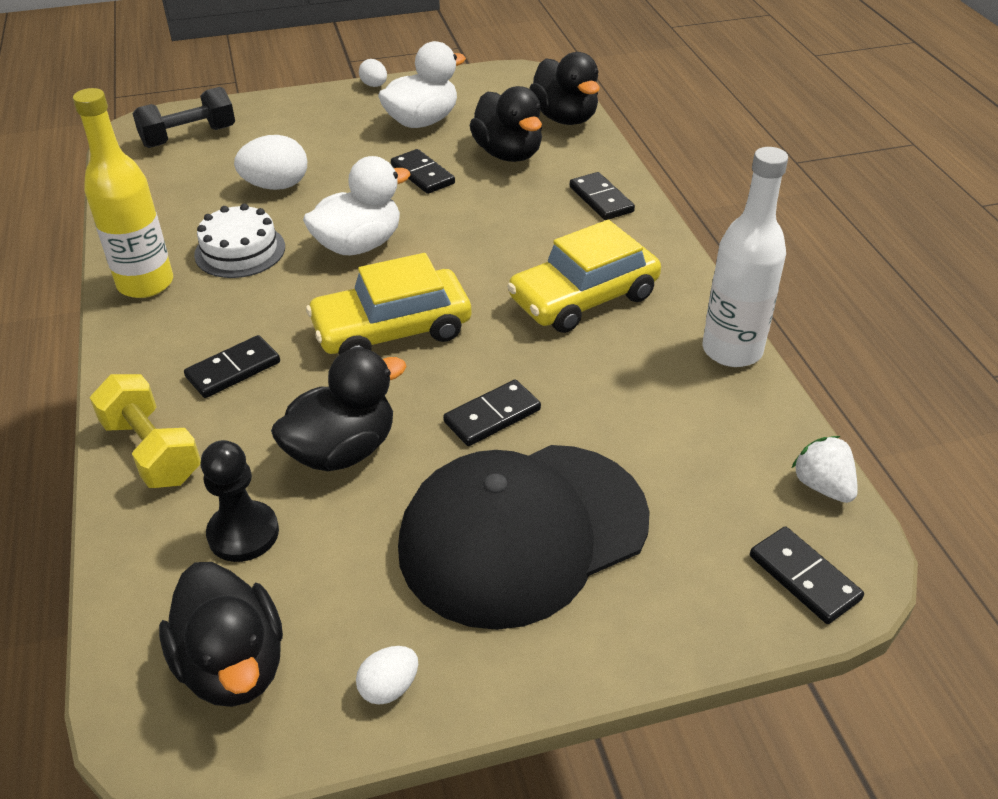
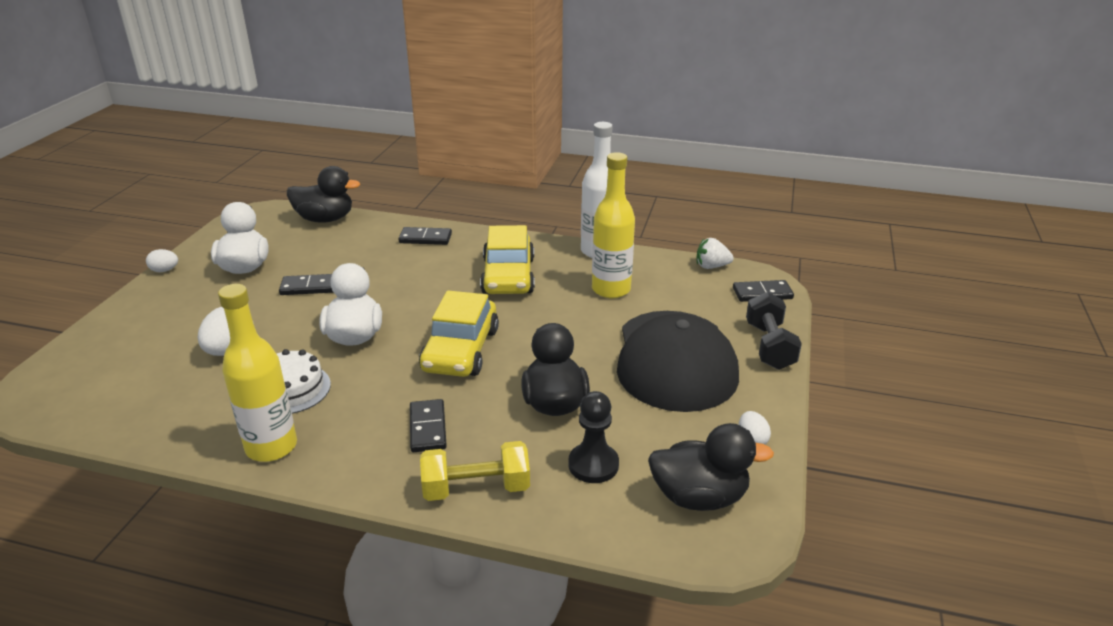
camera: 60 degrees left, 10 degrees down
(189, 137) = (89, 374): black dumbbell -> black dumbbell (769, 346)
(492, 416) = (576, 340): black domino -> none
(508, 154) = (334, 250): black duck -> none
(643, 401) = (611, 289): none -> yellow bottle

